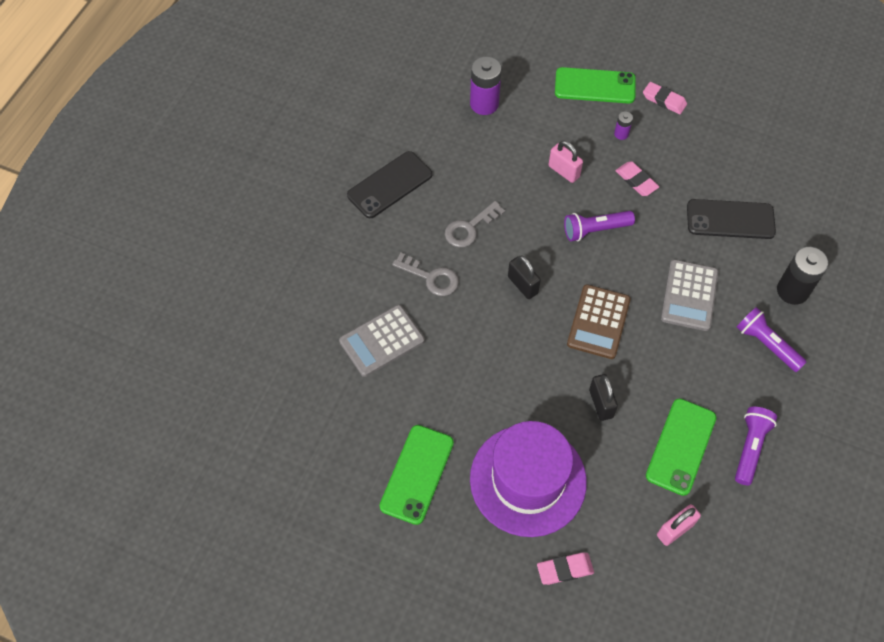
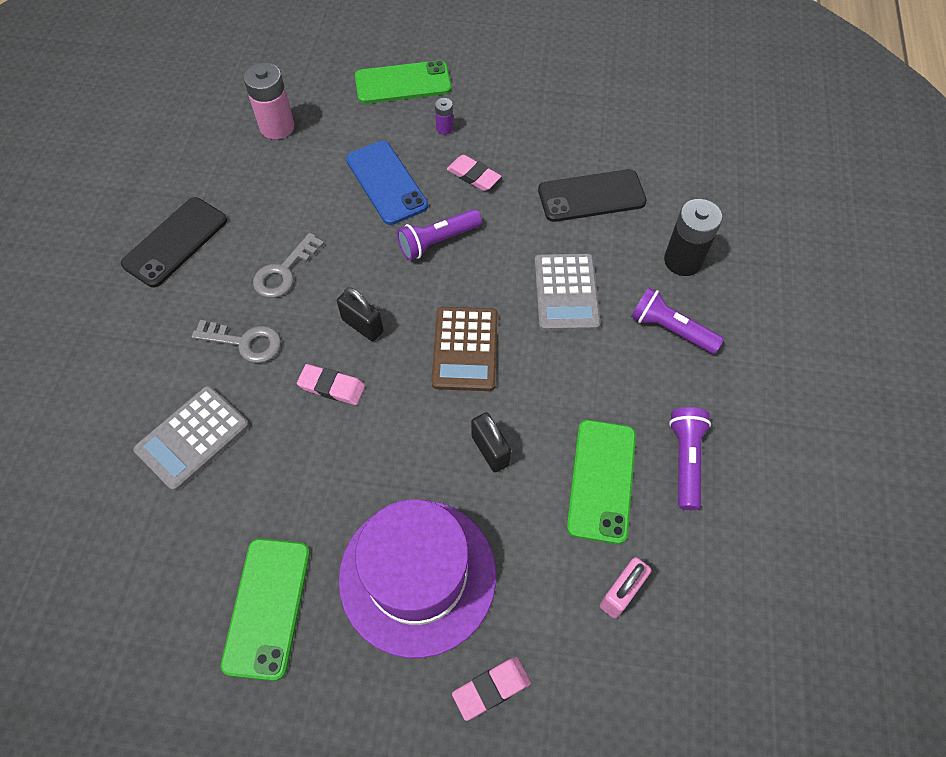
camera: 15 degrees left, 0 degrees up
(484, 104) = (277, 127): purple battery -> pink battery
(564, 171) = (386, 183): pink padlock -> blue phone
(664, 100) = (485, 83): pink eraser -> pink eraser (332, 386)

